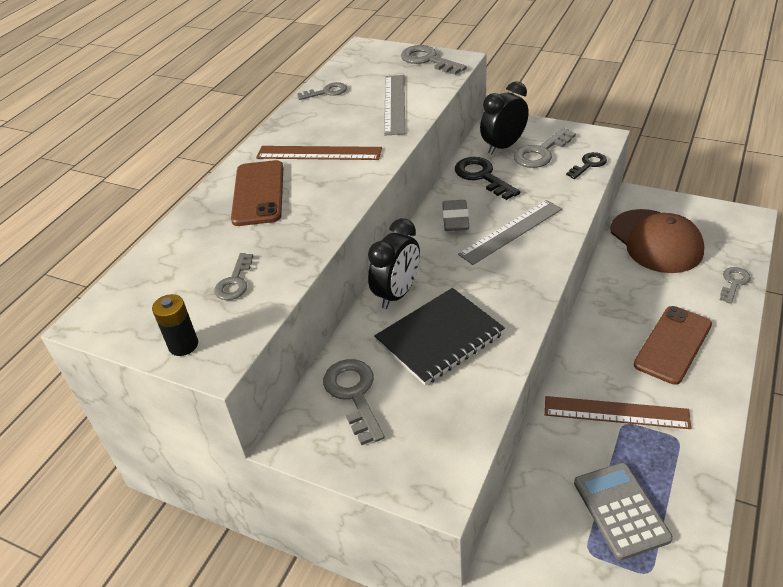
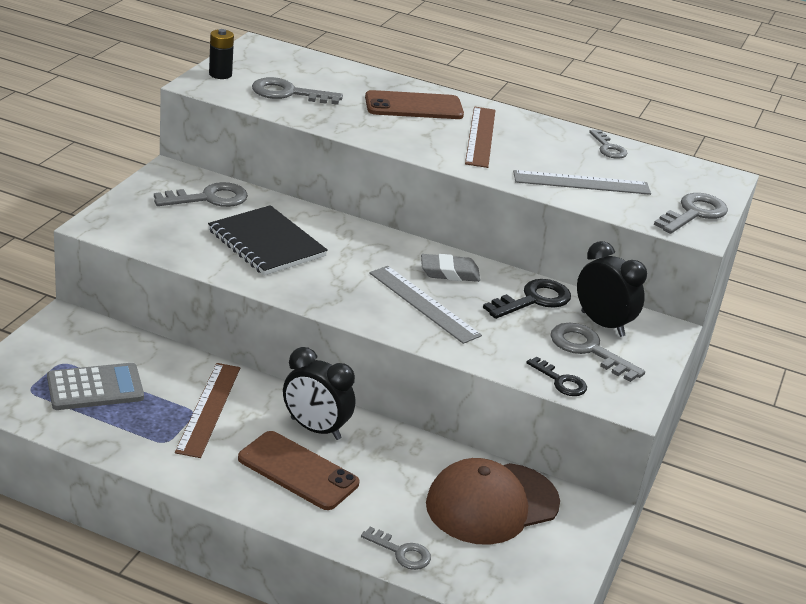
camera: 80 degrees right, 10 degrees down
(234, 282) = (288, 93): grey key -> grey key, size x1.57
(397, 293) = (332, 228): black clock -> black clock (315, 429)

